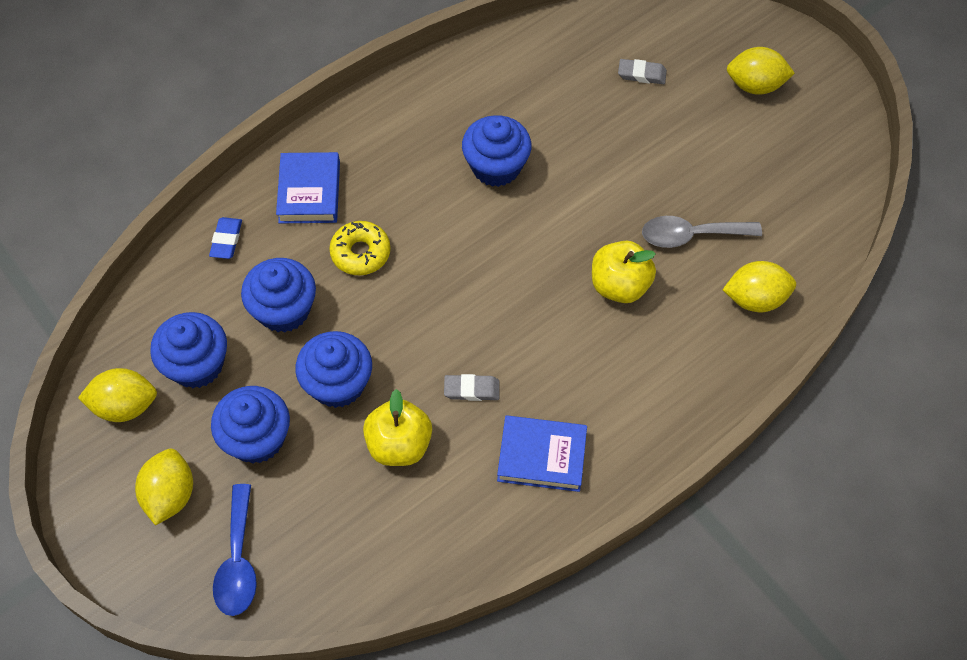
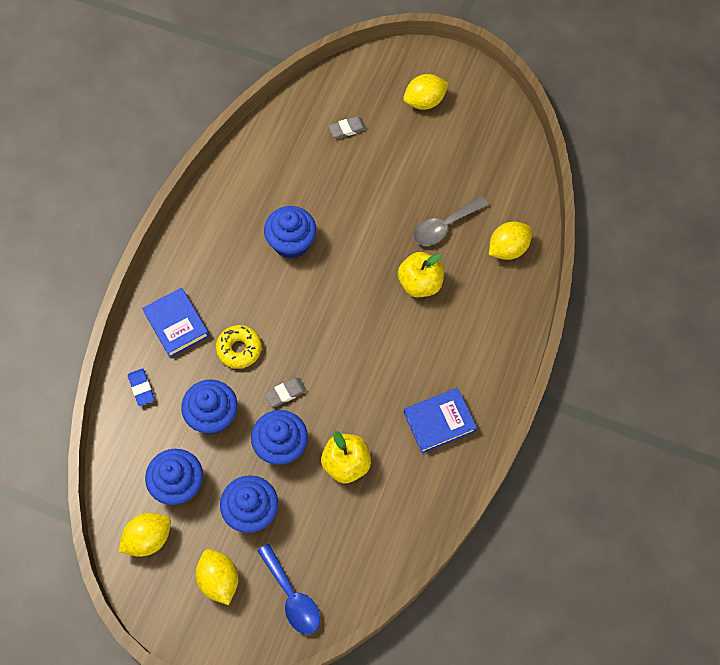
camera: 30 degrees left, 5 degrees up
(471, 389) = (369, 402): grey eraser -> grey eraser (285, 393)

